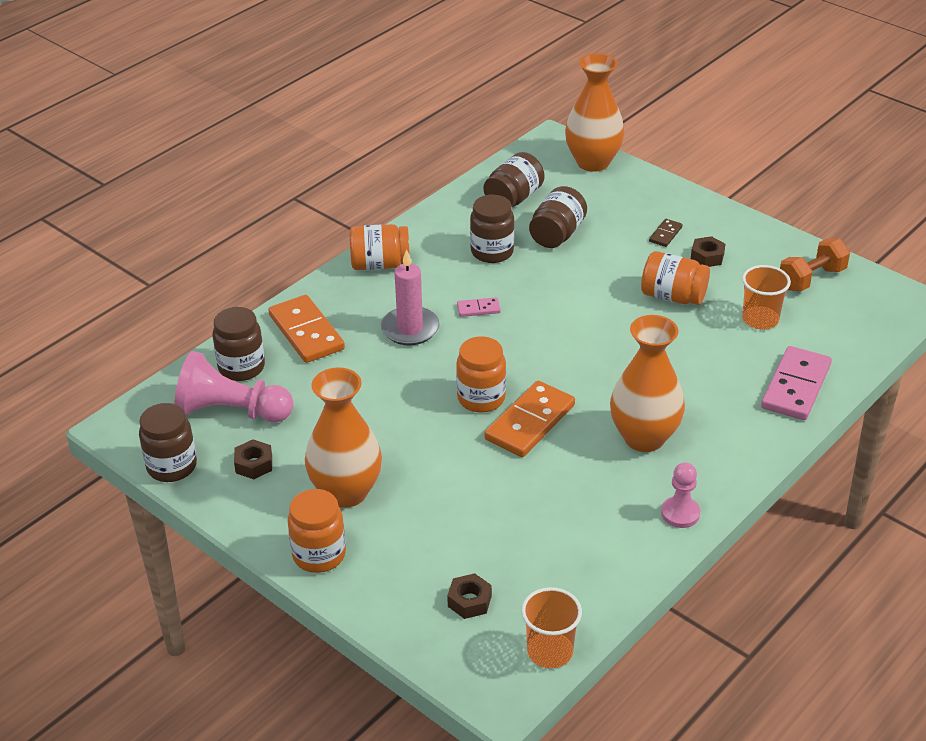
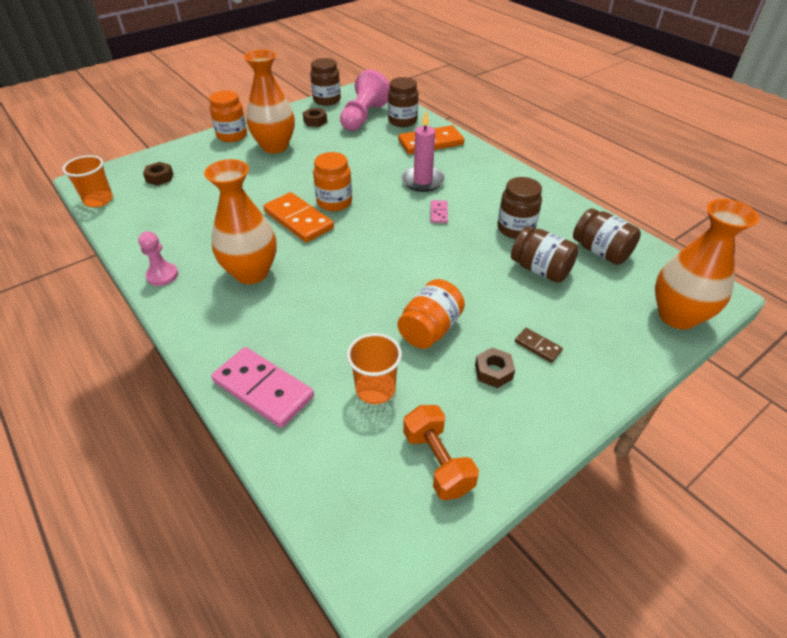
camera: 100 degrees right, 5 degrees up
(380, 264) = (504, 175): orange jar -> none

